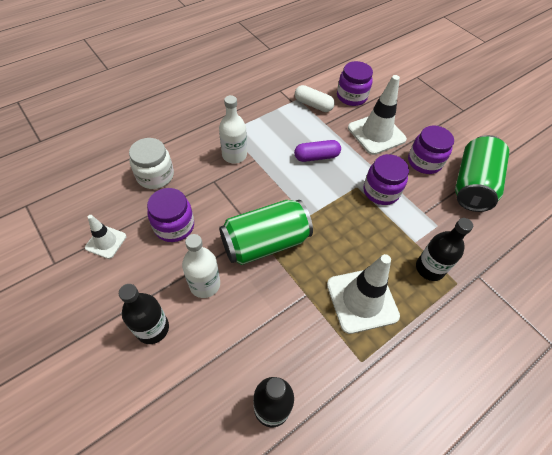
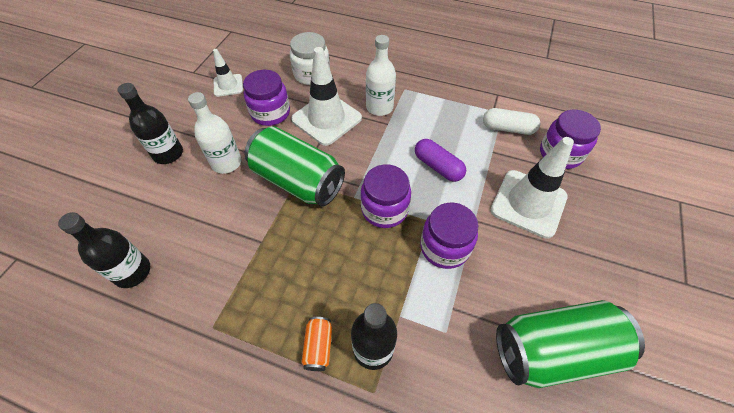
camera: 60 degrees right, 0 degrees up
(313, 105) = (508, 128): white capsule -> white capsule turned 75 degrees counterclockwise
(362, 300) = (285, 294): white traffic cone -> white traffic cone (326, 119)
(412, 298) = (318, 347): none -> orange can
(424, 162) = (535, 273): purple jar -> purple jar (384, 209)

